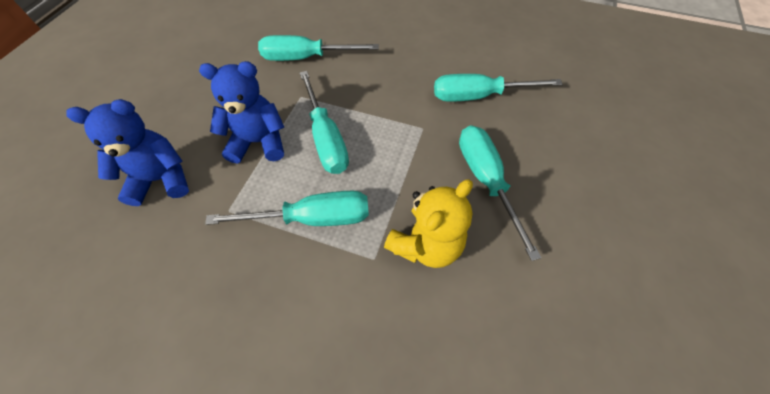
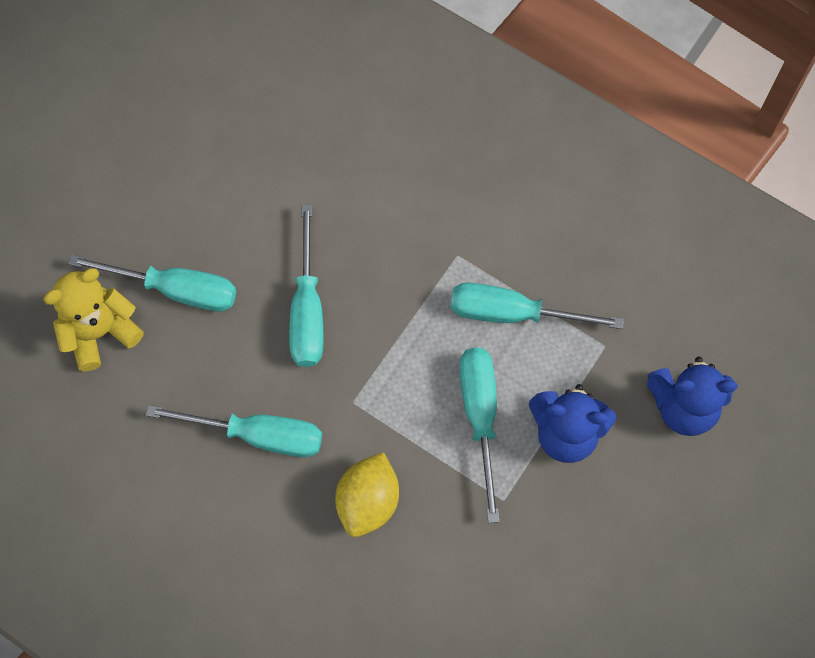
camera: 165 degrees left, 10 degrees up
(306, 58) = (484, 579): turquoise screwdriver -> turquoise screwdriver (175, 289)
(390, 78) = (368, 502): none -> yellow lemon
(426, 244) = (401, 256): yellow teddy bear -> yellow teddy bear (100, 332)

